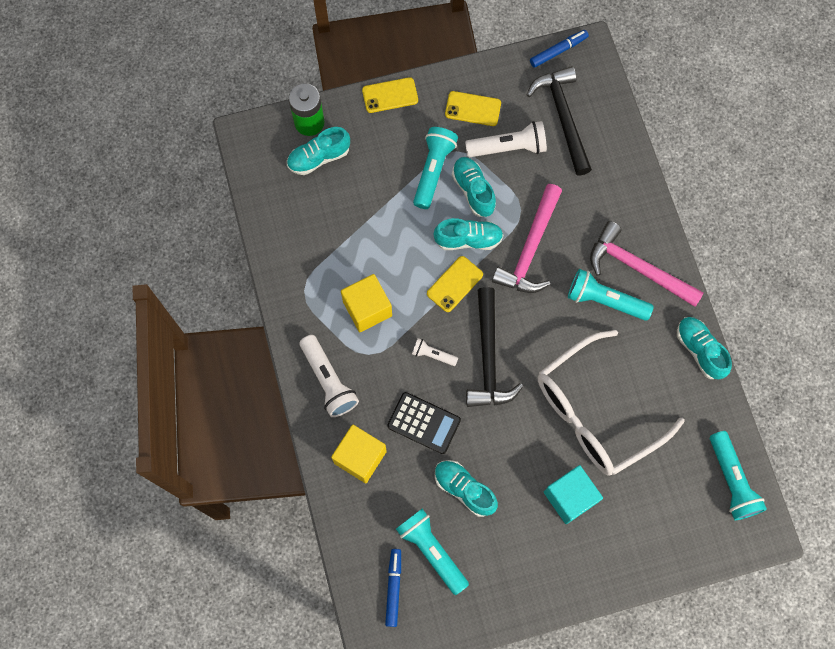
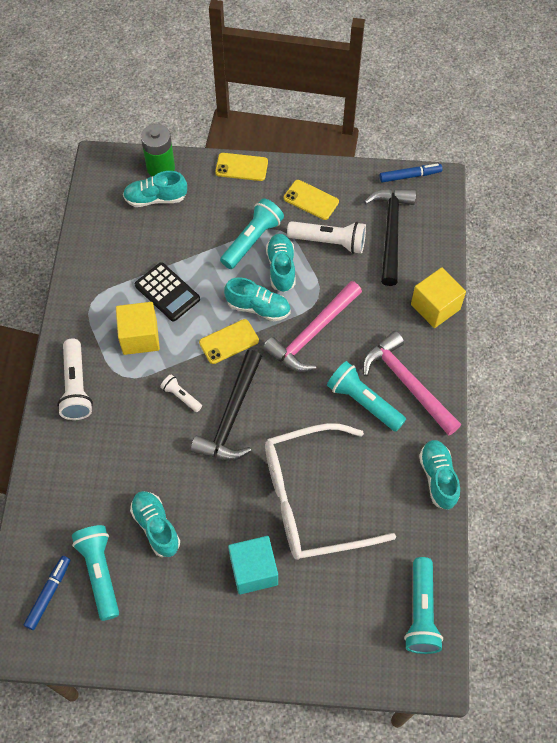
camera: 20 degrees right, 10 degrees down
(360, 457) = (73, 463): yellow cube -> yellow cube (435, 307)
(424, 423) = (145, 453): black calculator -> black calculator (167, 292)

